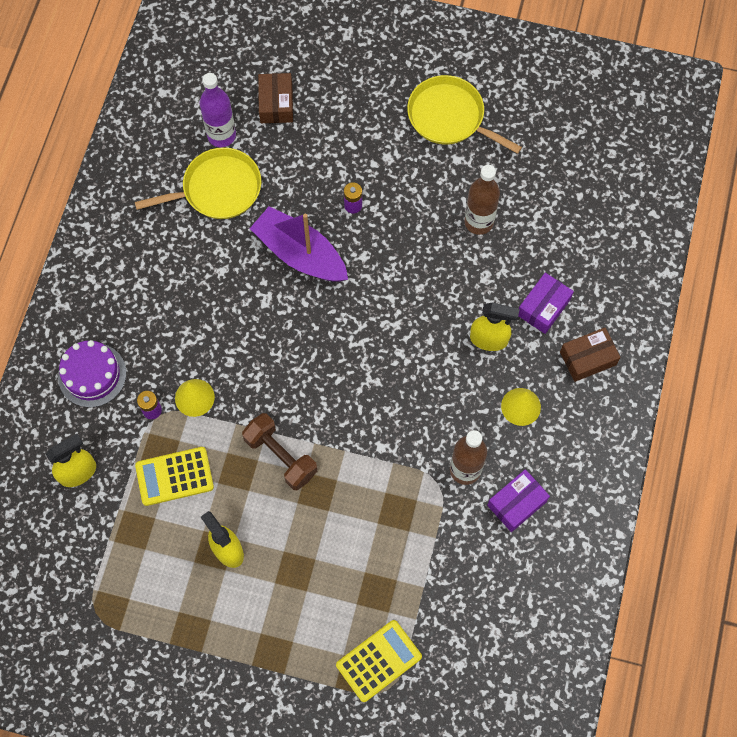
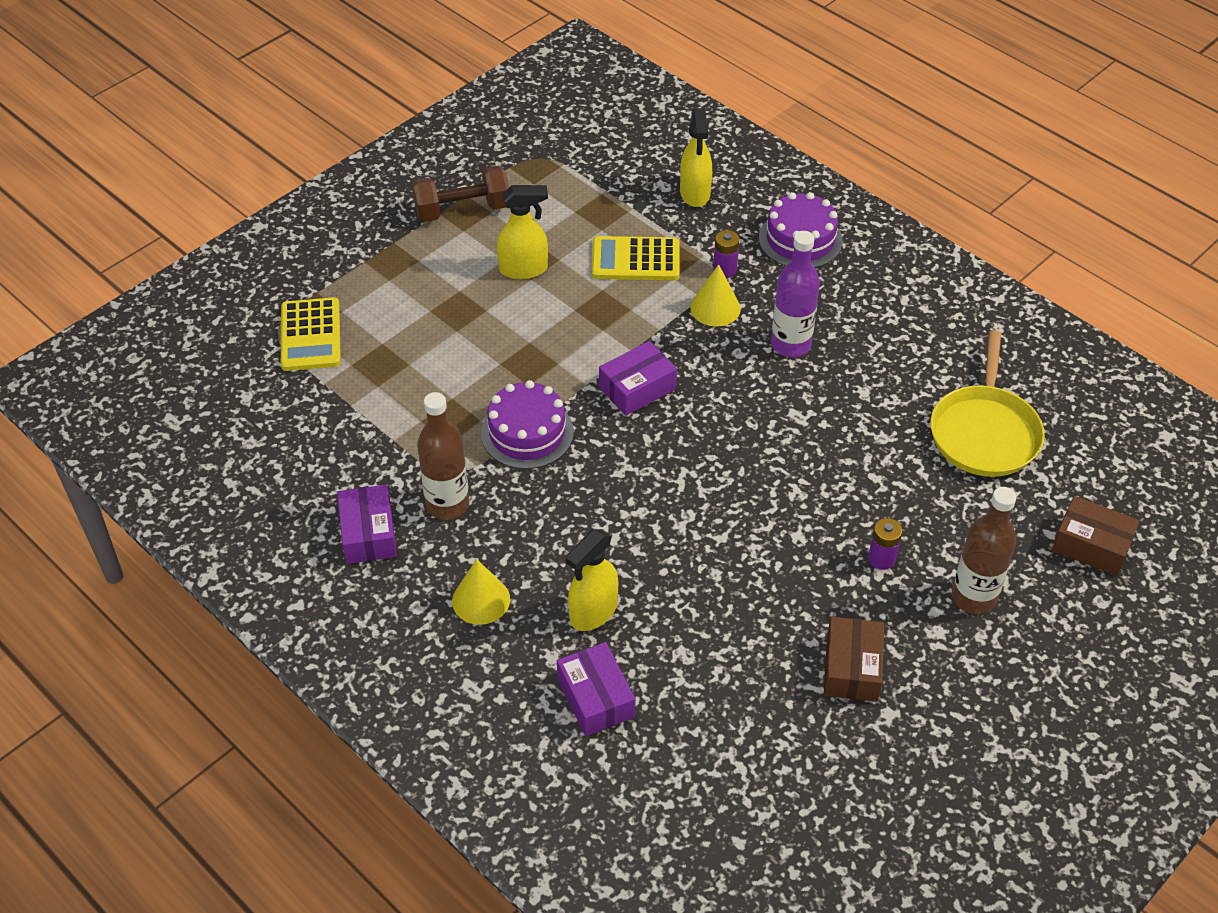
camera: 120 degrees right, 20 degrees down
(174, 476) = (635, 260): yellow calculator -> yellow calculator turned 105 degrees counterclockwise
(221, 135) = (1066, 468): purple bottle -> purple bottle (790, 345)
(281, 456) = (592, 350): brown dumbbell -> brown dumbbell (462, 210)
(299, 409) = (637, 388): none -> purple box
(300, 254) = (841, 474): purple boat -> none
(378, 456) = (527, 433): none -> purple cake
(449, 117) = (967, 740): yellow pan -> none
(479, 222) = (772, 689): brown bottle -> brown bottle (973, 597)
(588, 358) = (488, 710): brown box -> brown box (852, 668)

